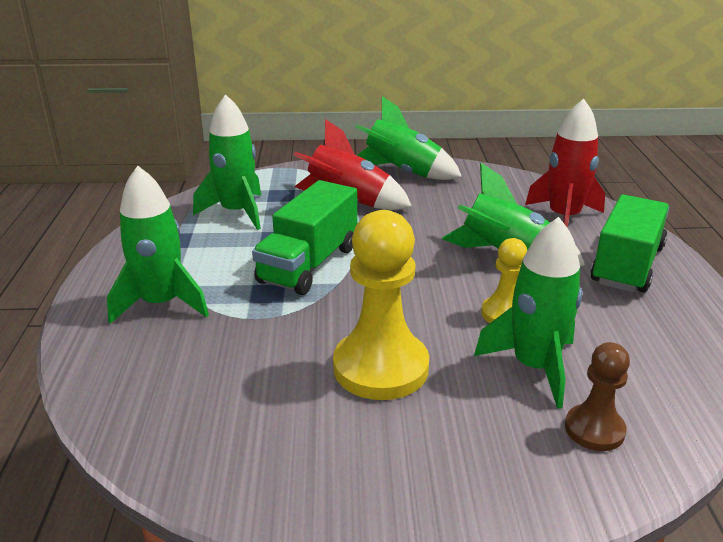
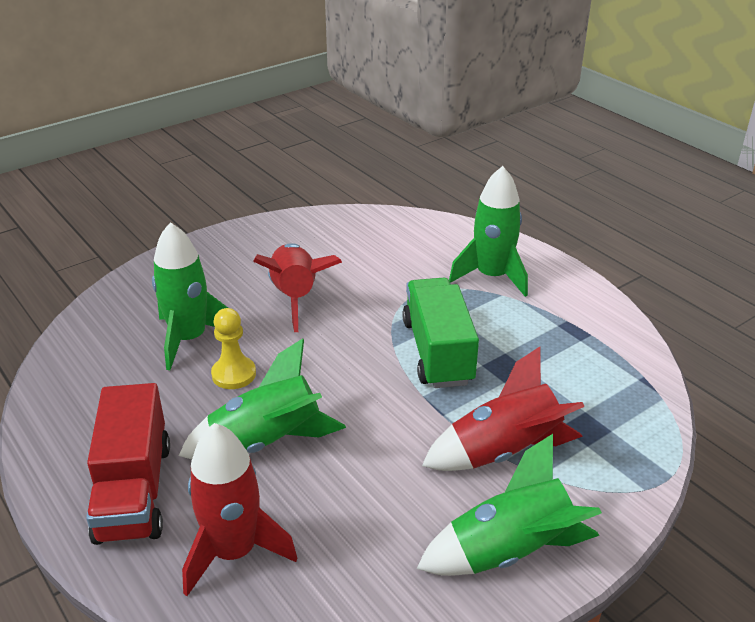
camera: 145 degrees right, 5 degrees up
(237, 212) = (585, 380): green rocket -> none
(380, 367) = (295, 297): yellow pawn -> red rocket
(594, 429) = (134, 314): brown pawn -> none
(627, 265) = (134, 491): green truck -> red truck

